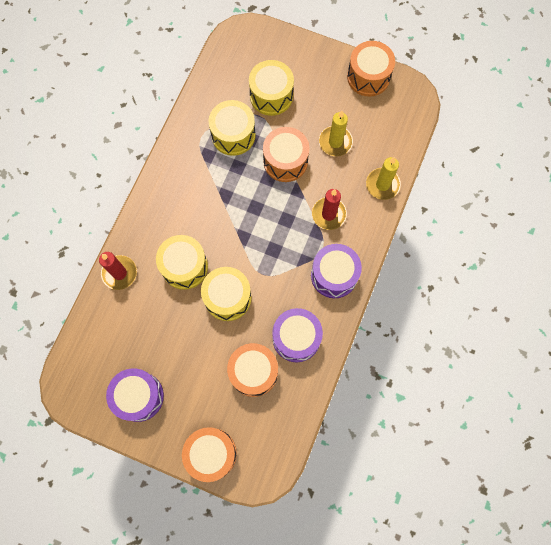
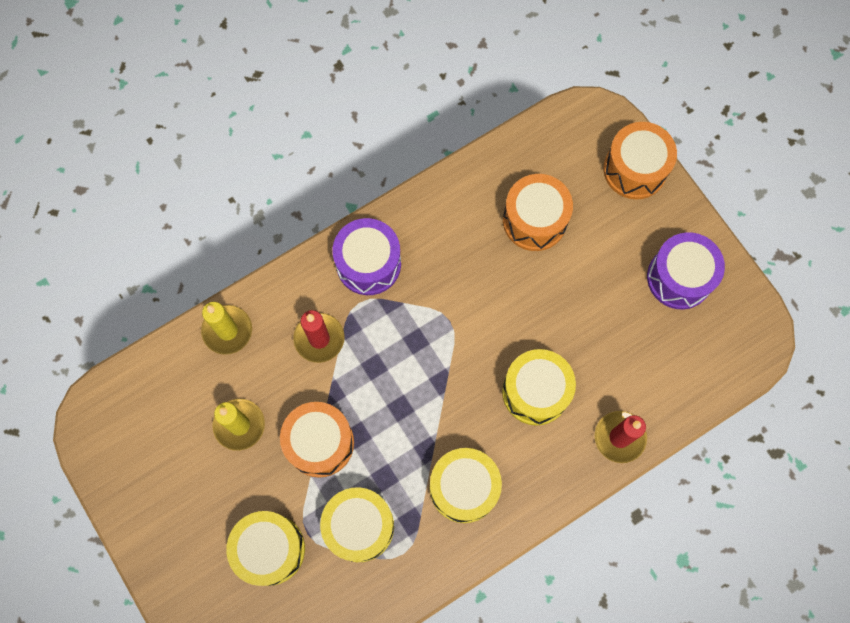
camera: 145 degrees left, 0 degrees up
(227, 298) = (508, 320): yellow drum -> yellow drum (464, 488)
(296, 338) = (462, 224): purple drum -> none
(368, 77) = (126, 486): orange drum -> none

